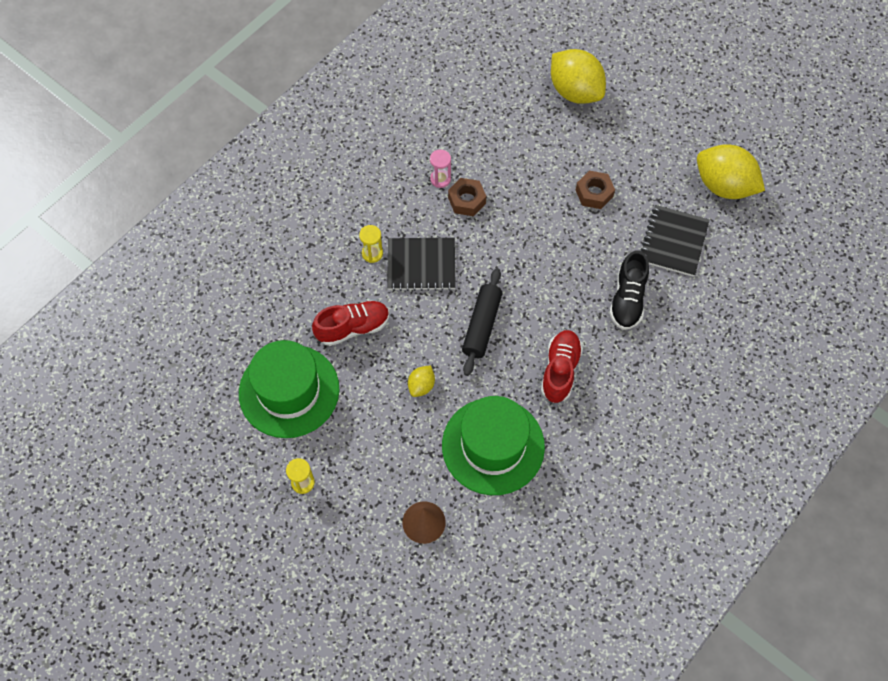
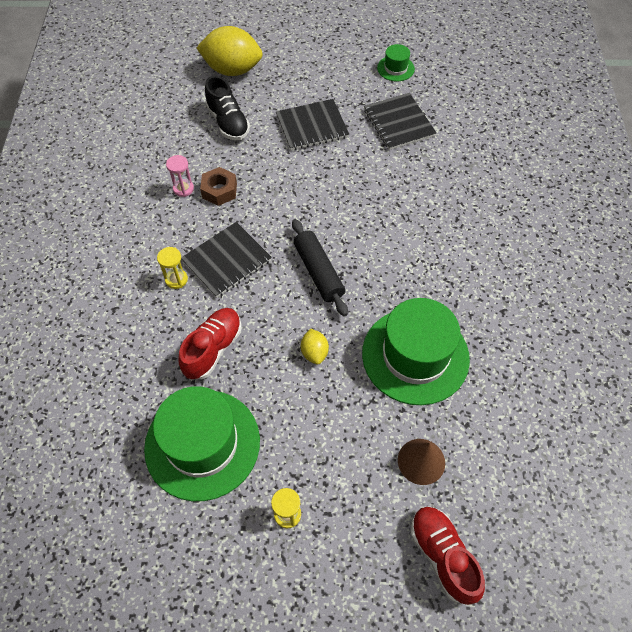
camera: 40 degrees left, 5 degrees down
(560, 370) = (409, 262): red shoe -> red shoe (442, 556)
(594, 193) = (312, 126): brown nut -> black notebook
(627, 300) = (406, 180): black shoe -> black shoe (228, 123)
(724, 186) = (395, 68): yellow lemon -> green hat

